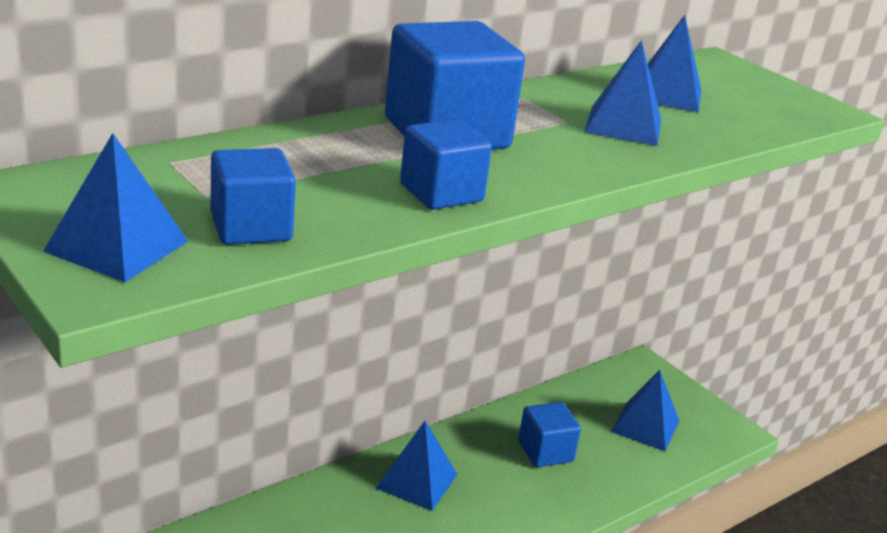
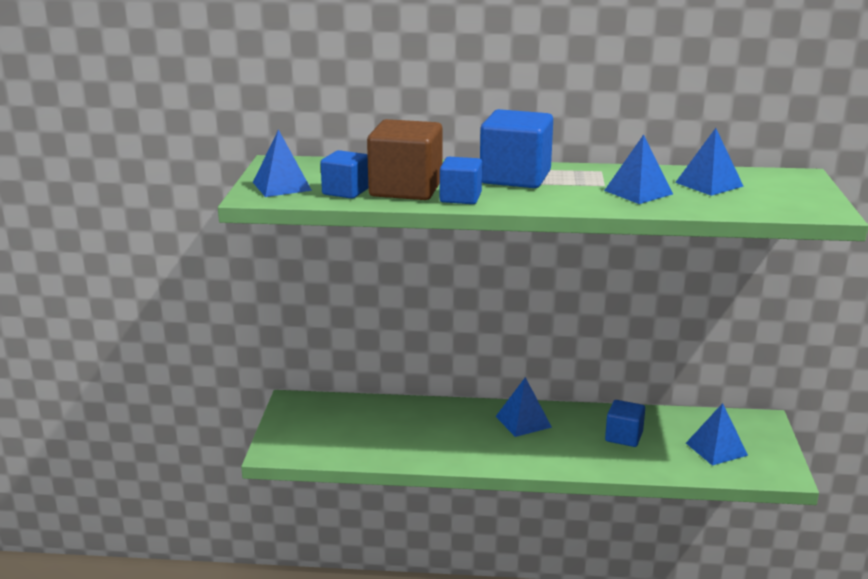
camera: 45 degrees right, 5 degrees down
(337, 196) = (406, 189): none -> brown cube

